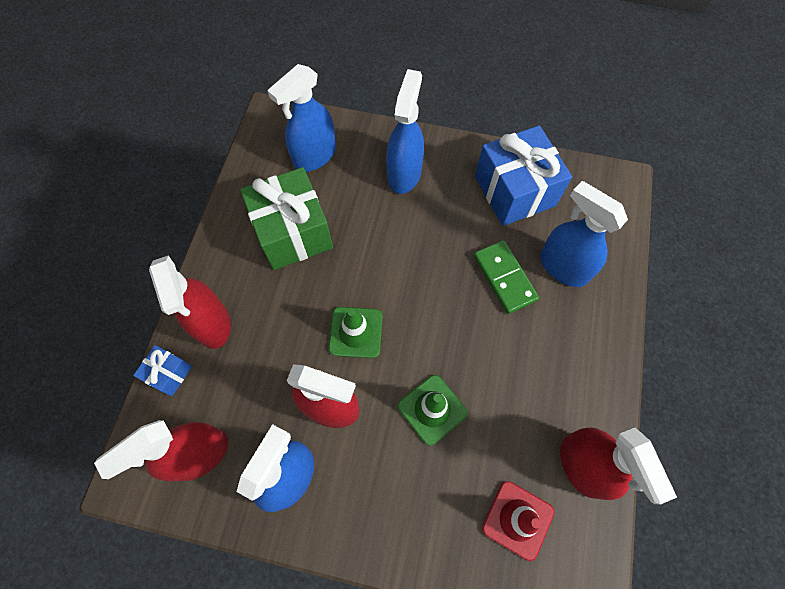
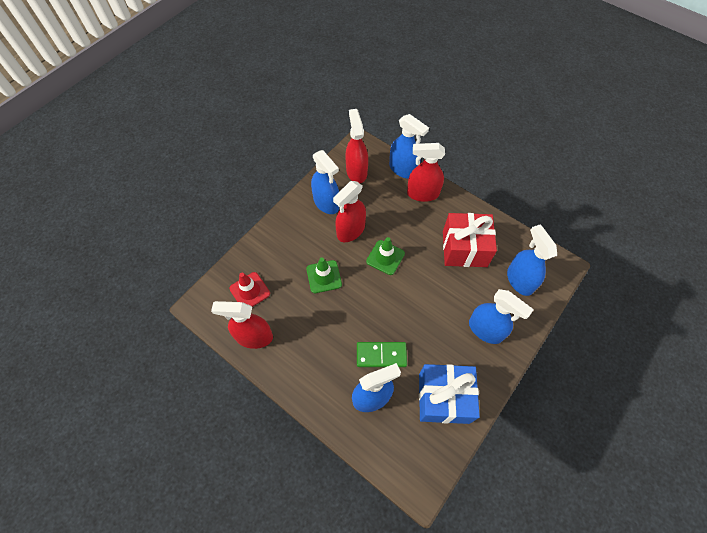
camera: 115 degrees right, 5 degrees down
(169, 374) = (403, 169): blue gift -> blue spray bottle
(293, 232) = (464, 248): green gift -> red gift

